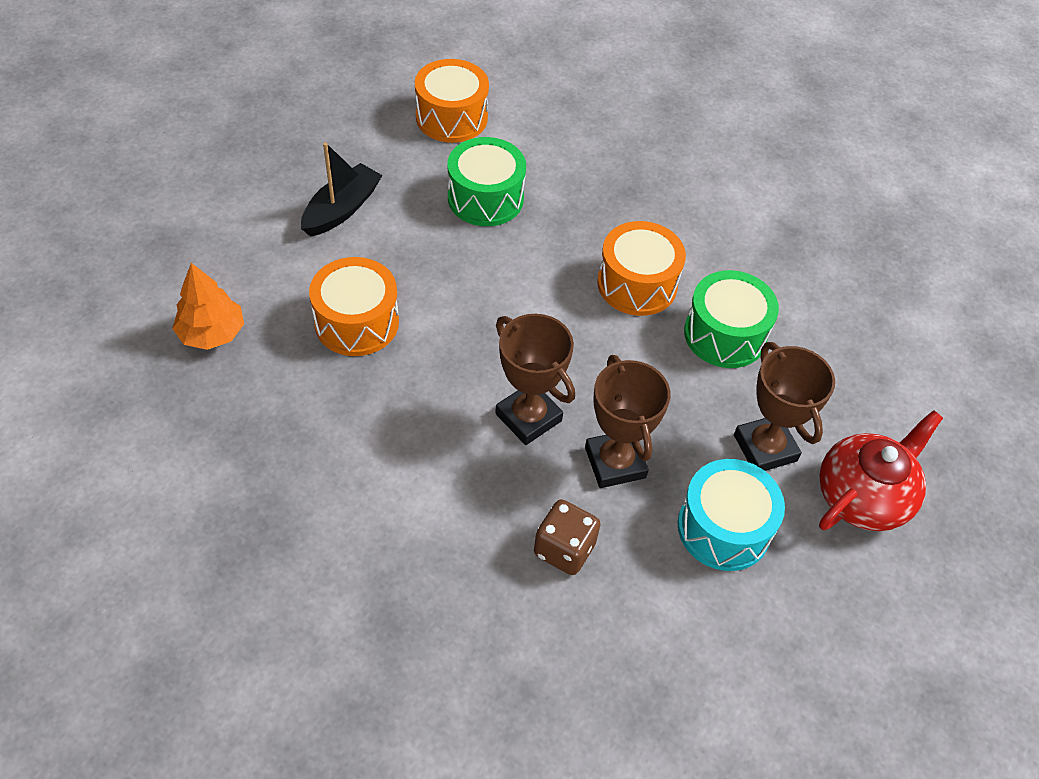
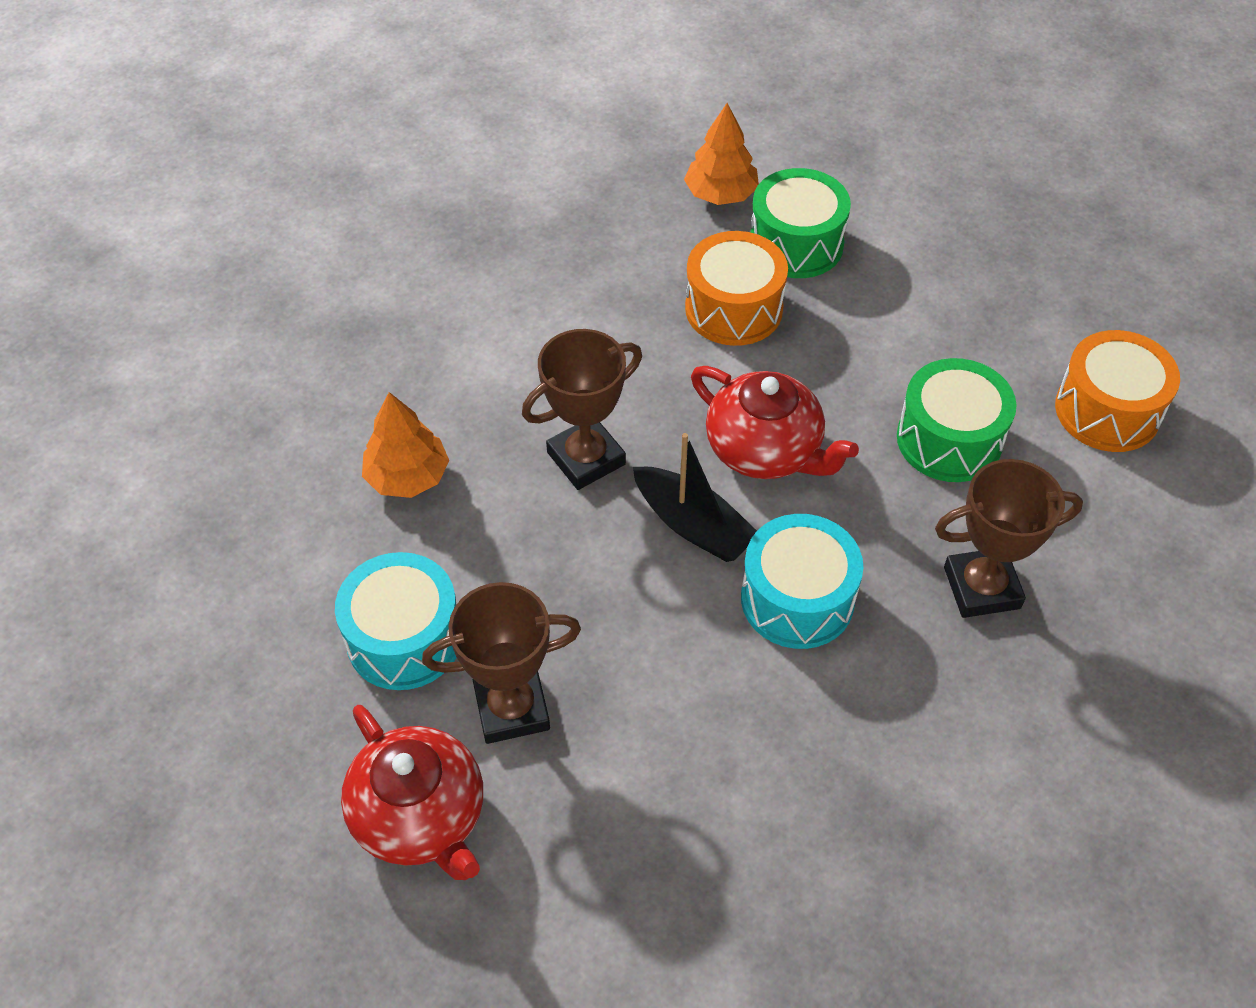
camera: 100 degrees right, 0 degrees up
(342, 209) = (914, 296): black boat -> black boat (693, 525)
(507, 301) = (765, 450): none -> red teapot
(564, 549) = (408, 476): brown dice -> orange tree
(615, 463) = (512, 537): brown trophy -> brown trophy (982, 588)
(637, 284) = (797, 599): orange drum -> turquoise drum
(725, 334) = (704, 695): green drum -> green drum (796, 244)

